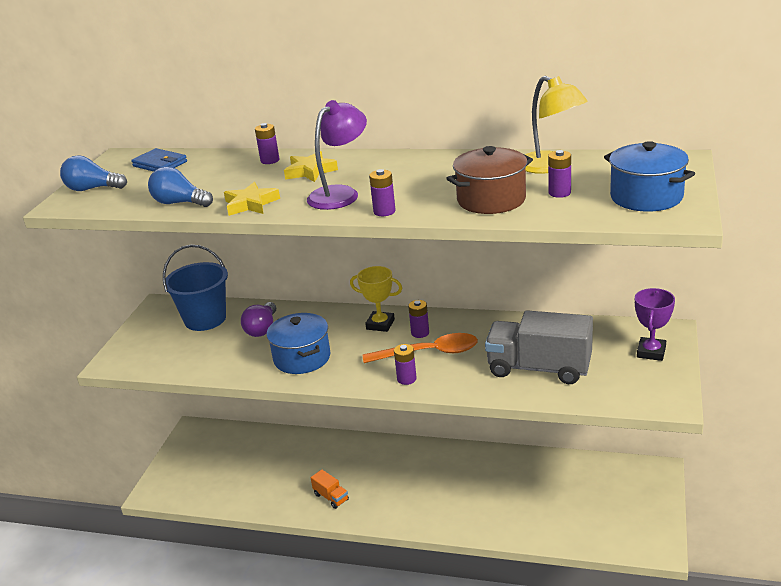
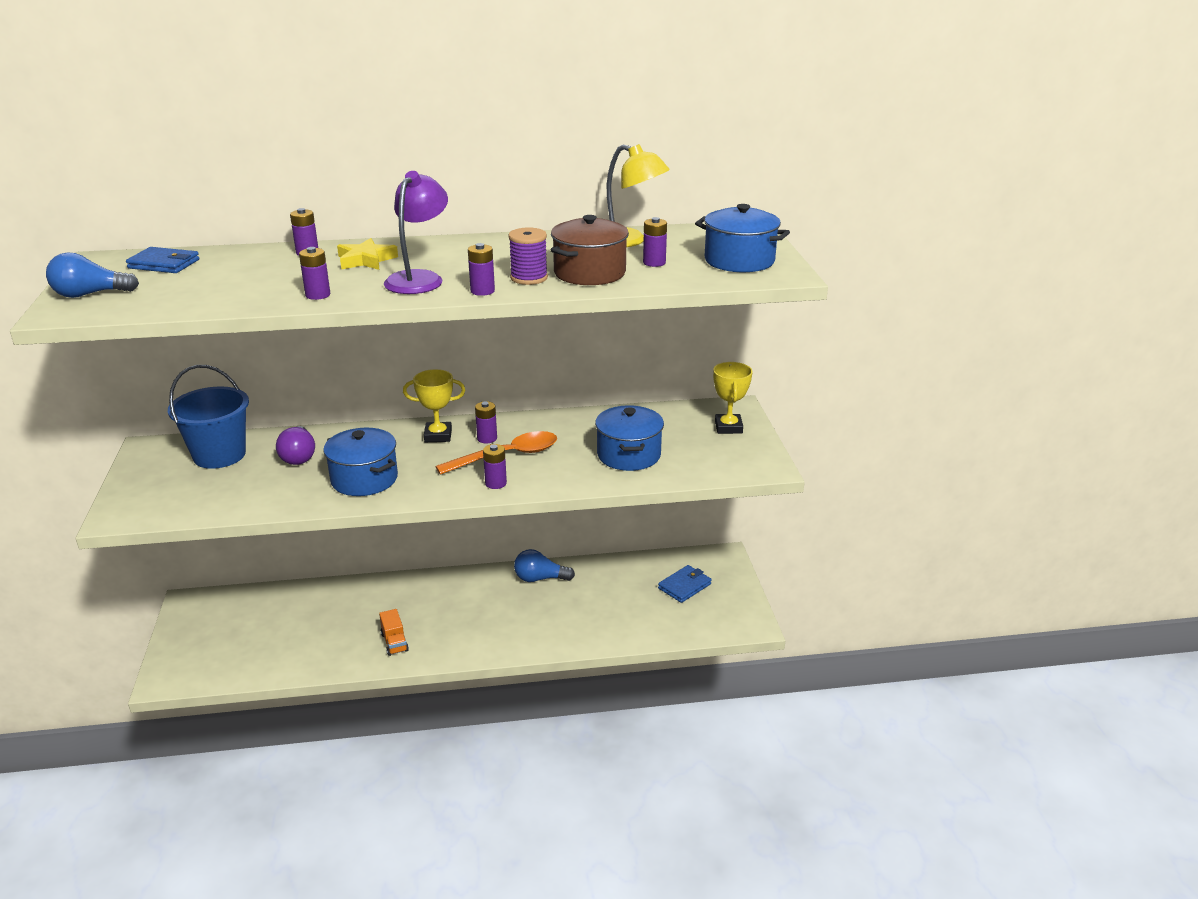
camera: 25 degrees left, 0 degrees up
(179, 203) = (224, 300): blue light bulb -> blue light bulb (540, 578)
(251, 204) = (318, 295): yellow star -> purple battery
(331, 497) = (394, 642): orange truck -> orange truck turned 45 degrees clockwise
(433, 201) = (529, 278): none -> purple spool
(539, 368) = (628, 455): grey truck -> blue pot
(607, 494) = (684, 586): none -> blue wallet
(651, 352) = (728, 427): purple trophy -> yellow trophy

